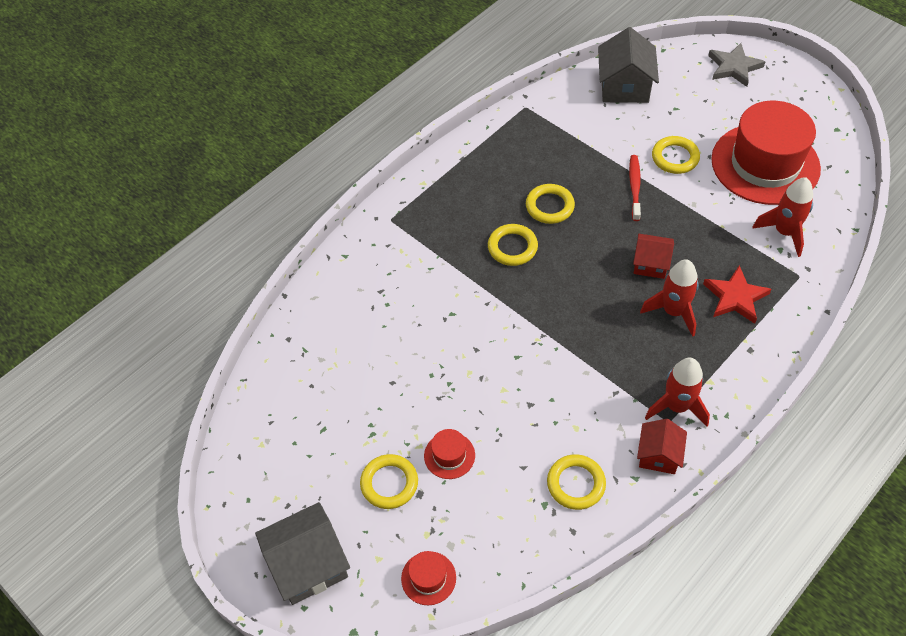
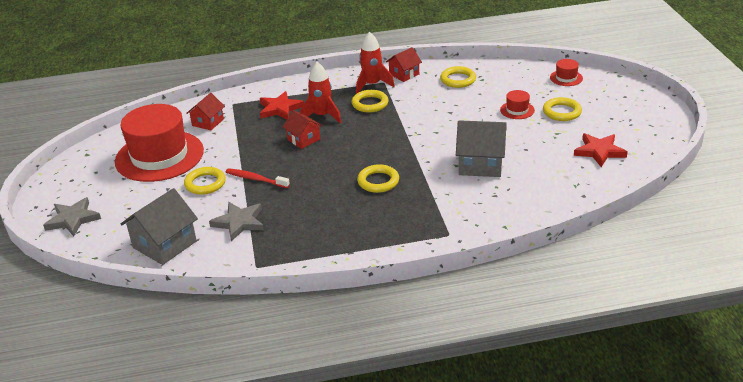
camera: 145 degrees left, 20 degrees down
(303, 424) = (599, 151): none -> red star
(308, 564) = (631, 101): grey house -> grey house (481, 164)
(549, 206) = (325, 193): yellow ring -> yellow ring (370, 104)
(590, 136) = (239, 222): none -> grey star
(634, 187) = (256, 179): red toothbrush -> red toothbrush turned 75 degrees clockwise
(784, 232) = (208, 122): red rocket -> red house

